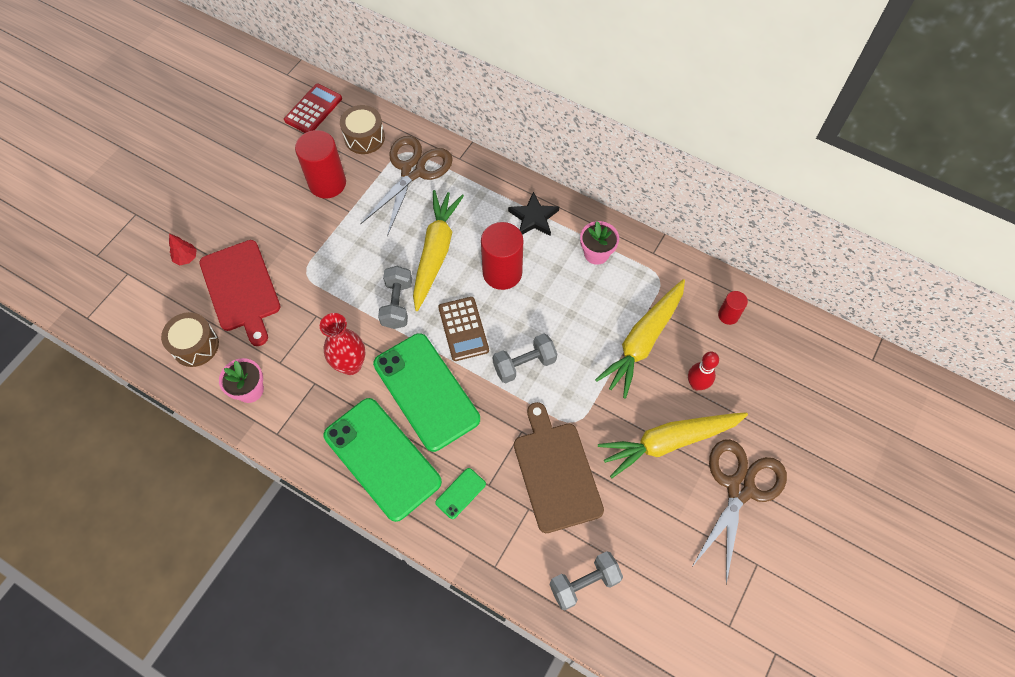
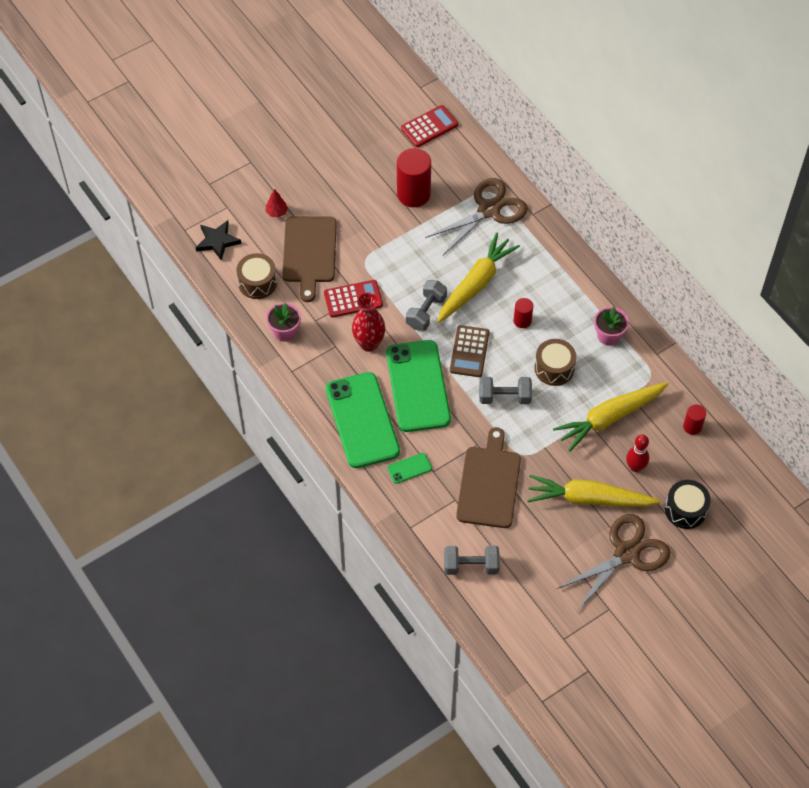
camera: 25 degrees right, 5 degrees down
(241, 288) = (309, 253): red cutting board -> brown cutting board
(311, 321) = (353, 299): none -> red calculator
(364, 137) = (461, 167): brown drum -> brown drum (554, 368)
(502, 273) = (522, 321): red cylinder -> red cylinder, size x0.51
(533, 217) = (571, 287): black star -> black star (217, 241)
(771, 410) = (685, 510): none -> black drum

